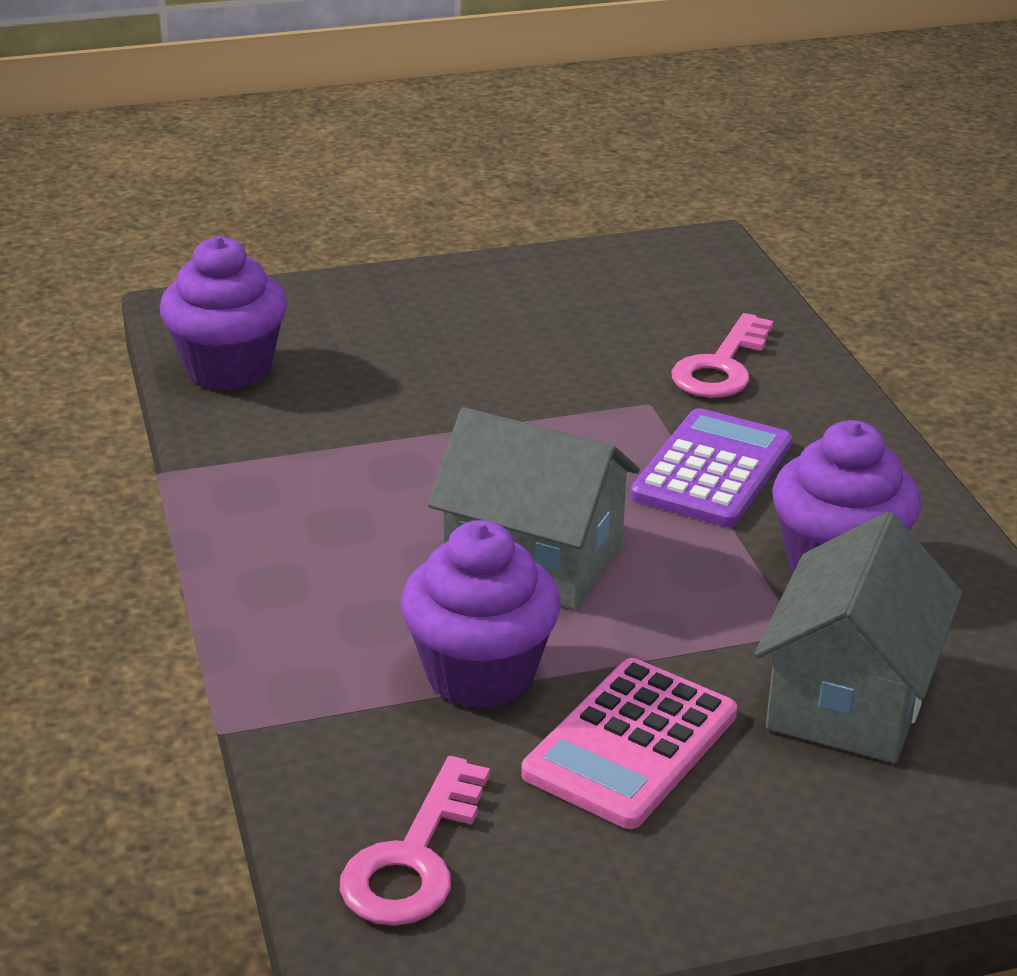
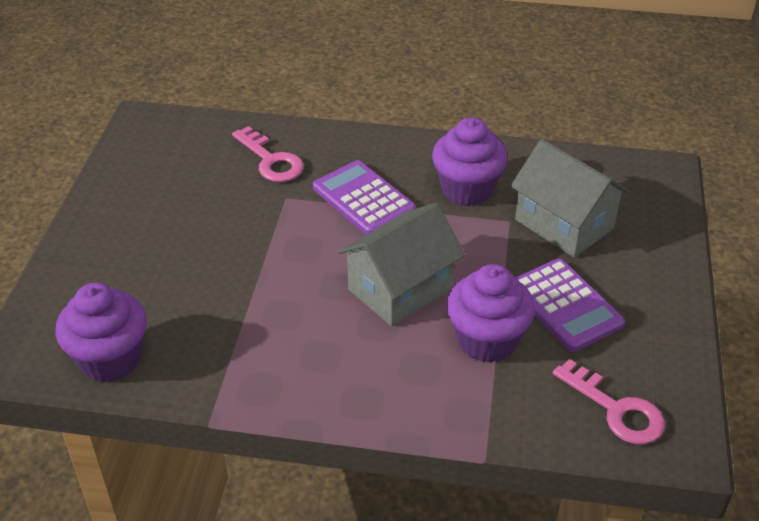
camera: 65 degrees left, 10 degrees up
(630, 744) = (565, 305): pink calculator -> purple calculator

